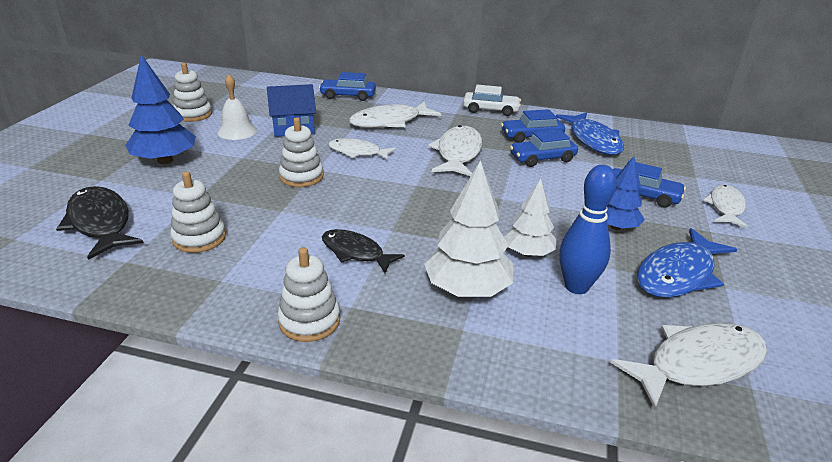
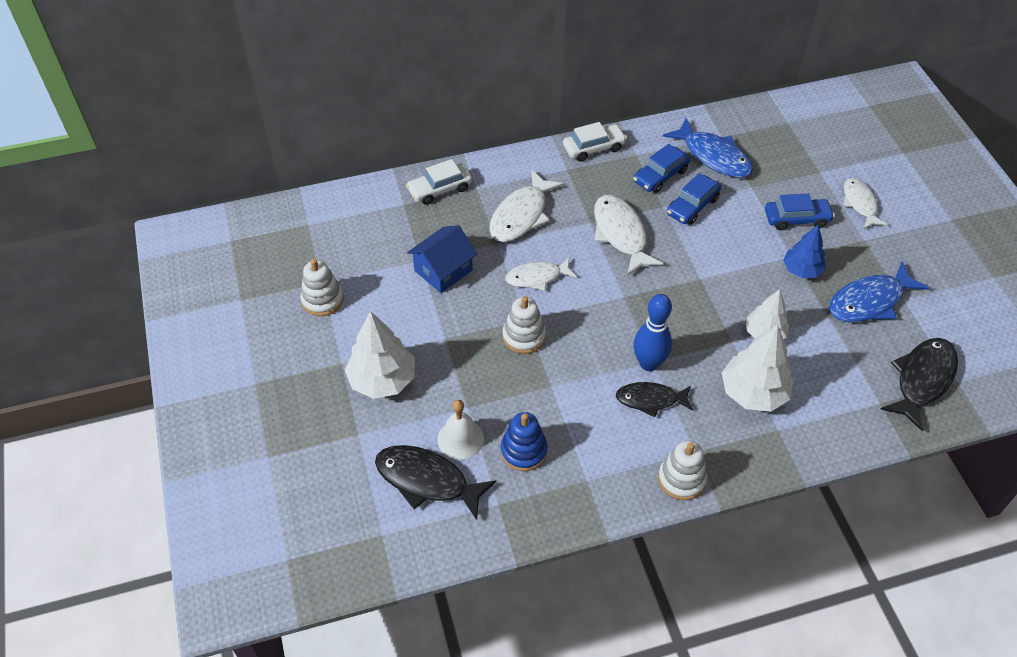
camera: 30 degrees left, 20 degrees up
(165, 161) = (382, 380): blue tree -> white tree
(199, 238) = (523, 451): white stacking toy -> blue stacking toy
(237, 131) = (397, 303): white bell -> white bell (460, 439)
(348, 96) = (440, 189): blue car -> white car
(576, 287) = (817, 350): blue bowling pin -> blue bowling pin (648, 363)
(678, 274) = (869, 301): blue fish -> blue fish turned 45 degrees clockwise
(698, 364) = (922, 379): white fish -> black fish

